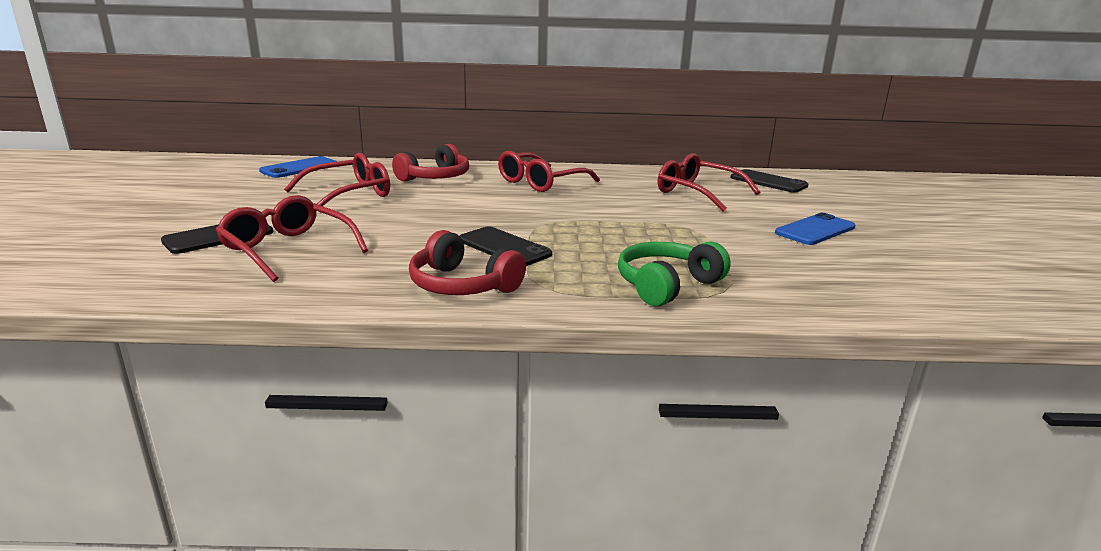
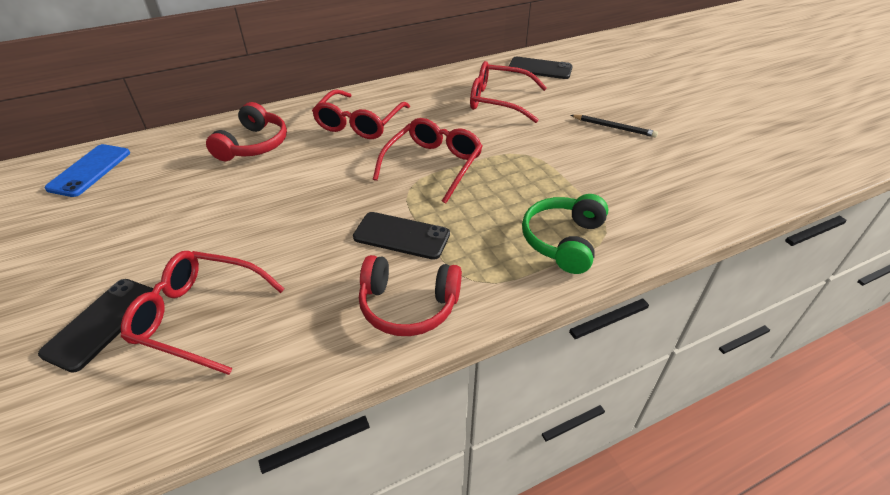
camera: 25 degrees left, 20 degrees up
(348, 194) = (186, 201): red glasses -> red glasses (433, 165)
(815, 230) = (614, 127): blue phone -> black pencil

